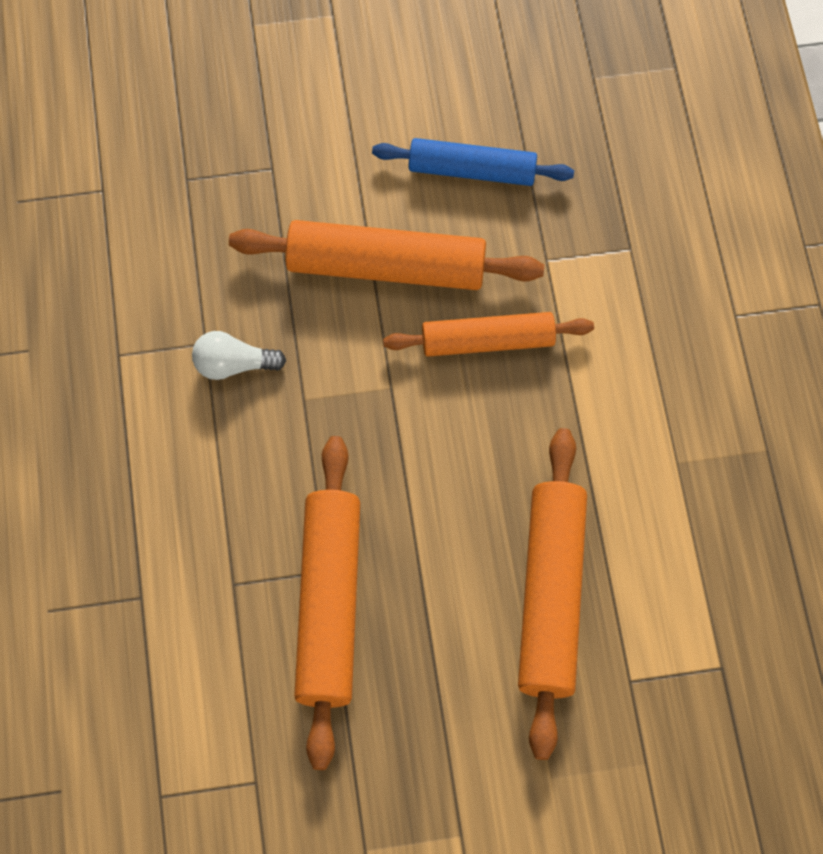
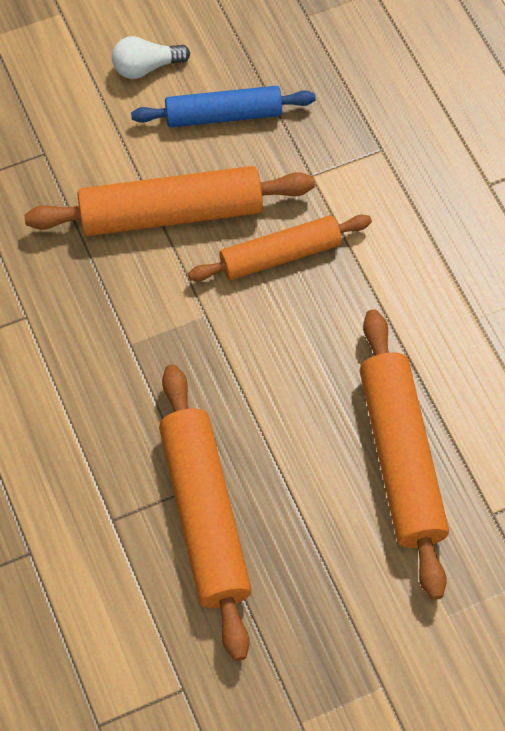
camera: 15 degrees left, 5 degrees down
(234, 364) = (57, 329): white light bulb -> white light bulb (146, 67)

